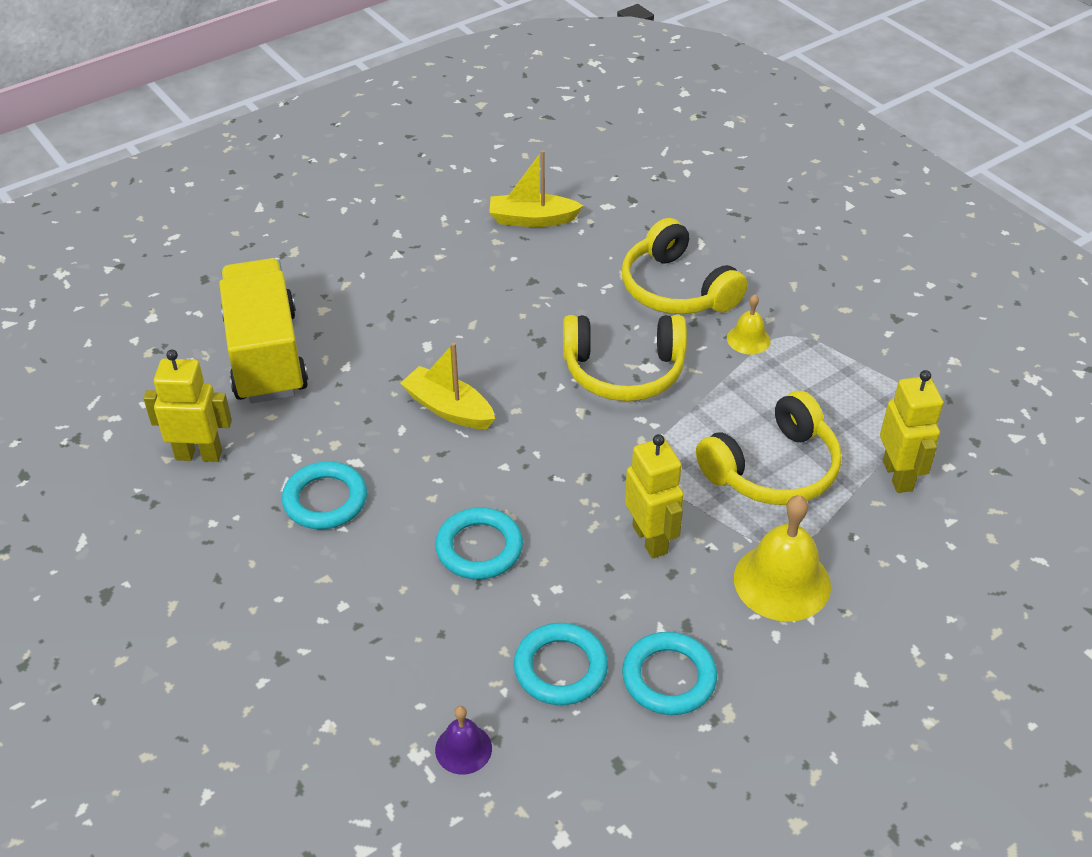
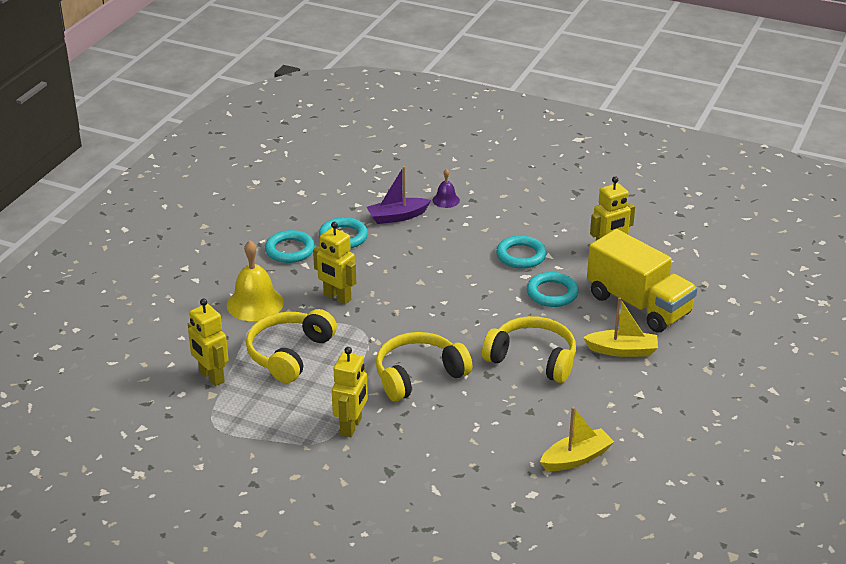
camera: 150 degrees right, 10 degrees down
(436, 676) = (397, 217): none -> purple boat
(448, 409) = (503, 317): yellow boat -> yellow boat (622, 350)
(463, 749) = (364, 201): purple bell -> purple bell (446, 200)
(479, 548) = (422, 264): turquoise ring -> turquoise ring (552, 293)
(676, 289) = (426, 444): yellow headphones -> yellow headphones (532, 359)
(748, 339) = (351, 426): yellow bell -> yellow robot

